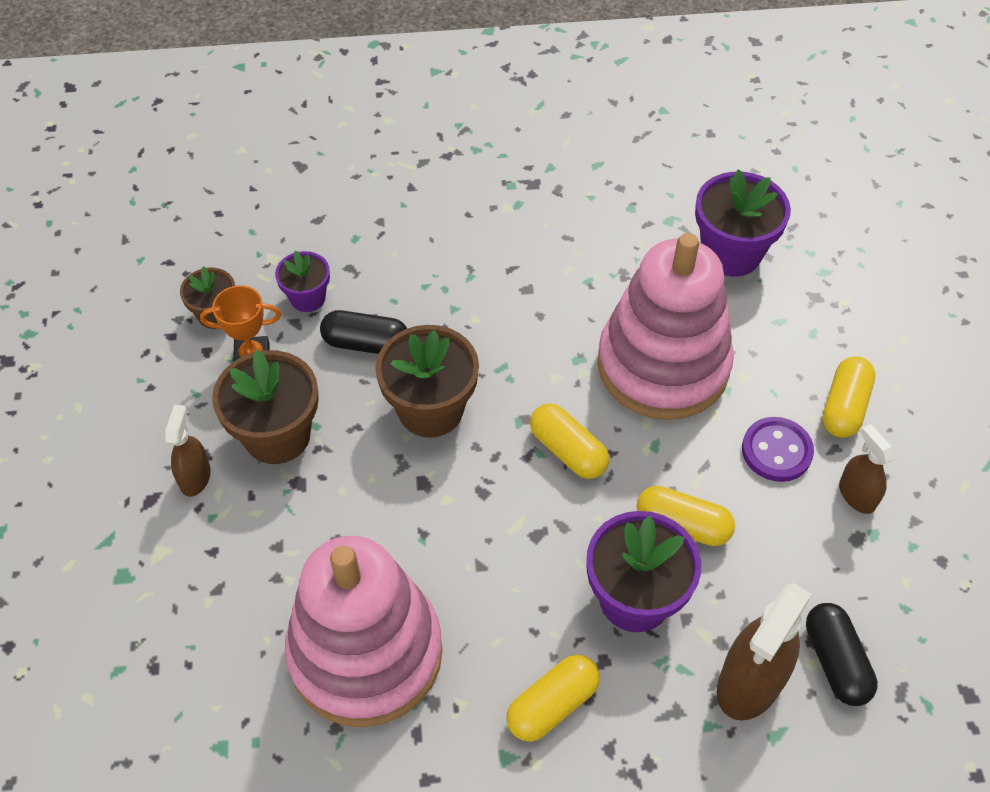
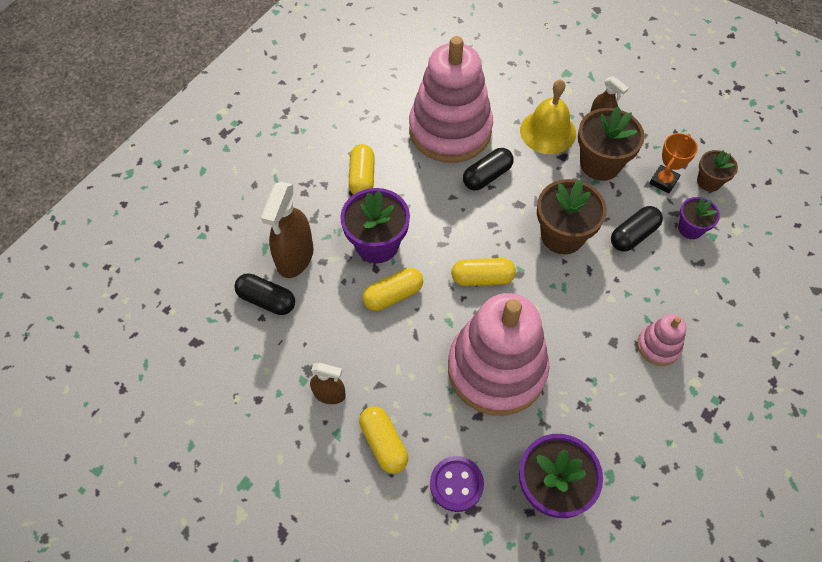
camera: 130 degrees right, 5 degrees up
(266, 527) = (548, 131): none -> yellow bell
(409, 548) = (487, 176): none -> black capsule
(494, 252) = (658, 346): none -> pink stacking toy
(749, 682) = (295, 257): brown spray bottle -> brown spray bottle turned 150 degrees counterclockwise
(776, 451) = (391, 378): purple button -> purple button (456, 484)

